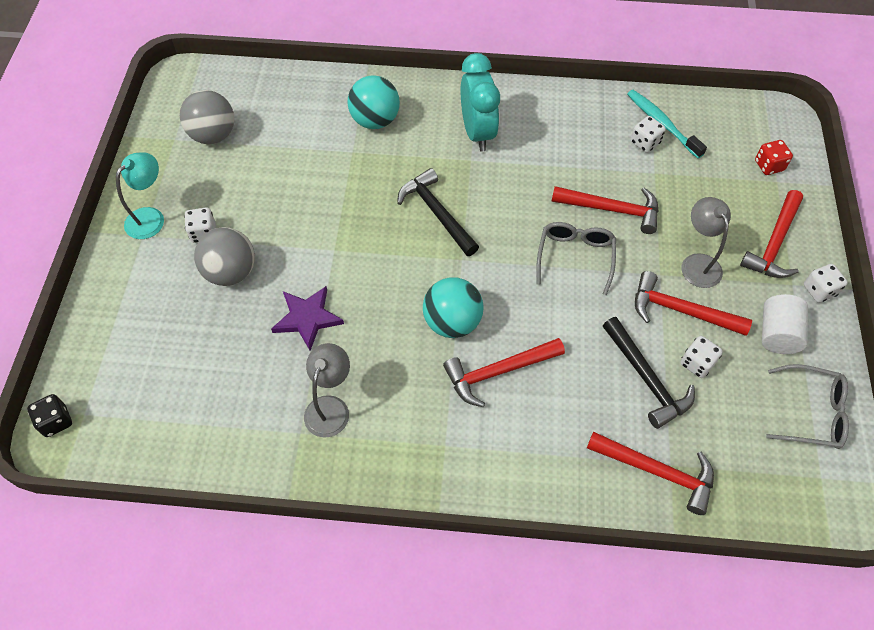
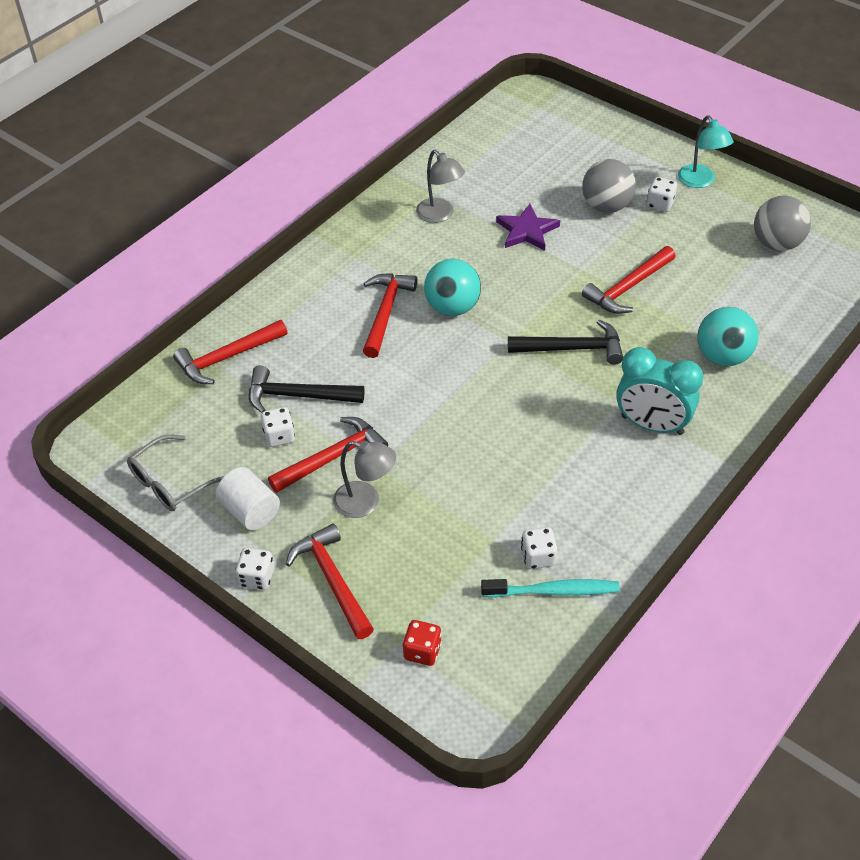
camera: 125 degrees right, 10 degrees down
(56, 421) = (543, 95): black dice -> none
(575, 257) = (447, 417): grey glasses -> none
(611, 209) = (477, 475): red hammer -> red hammer (628, 288)

